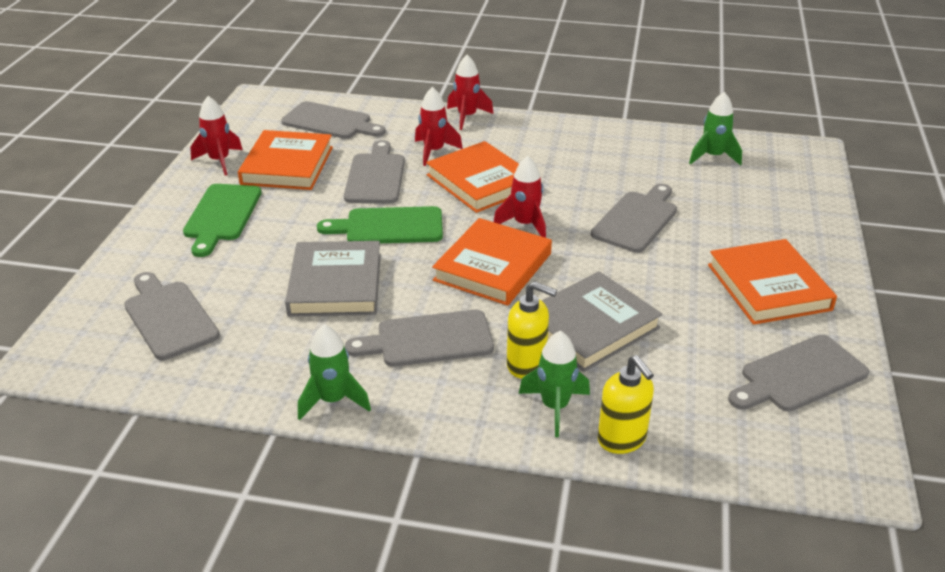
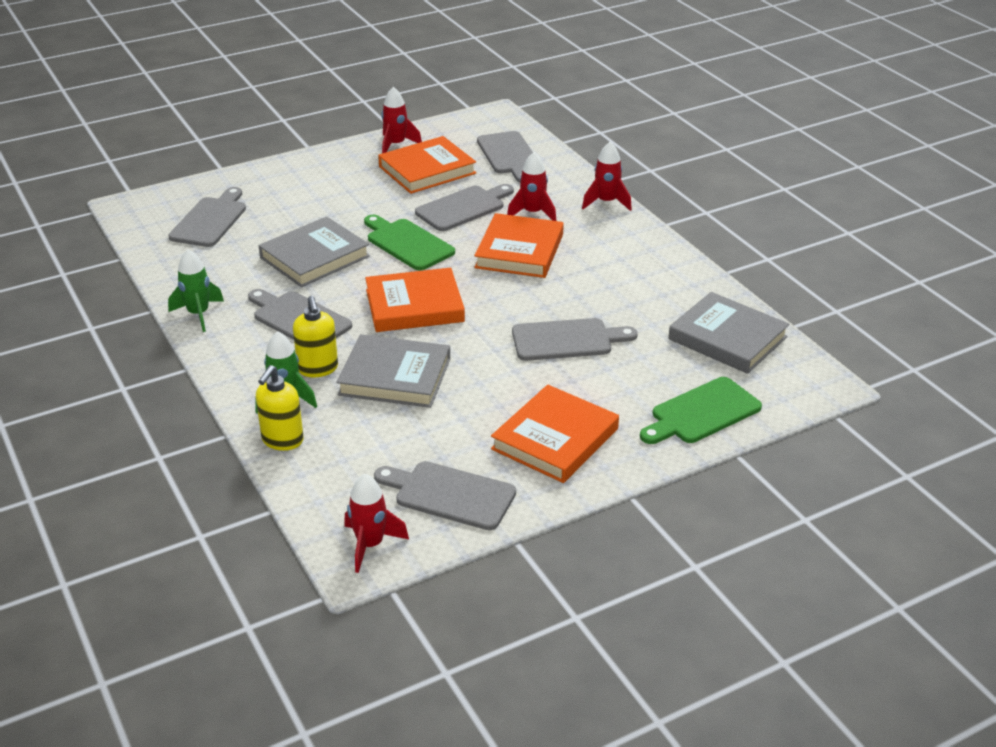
camera: 50 degrees right, 0 degrees up
(221, 216) = (335, 180): green cutting board -> green cutting board (702, 413)
(525, 225) = (488, 295): red rocket -> red rocket (370, 545)
(713, 157) = (727, 338): green rocket -> grey book

